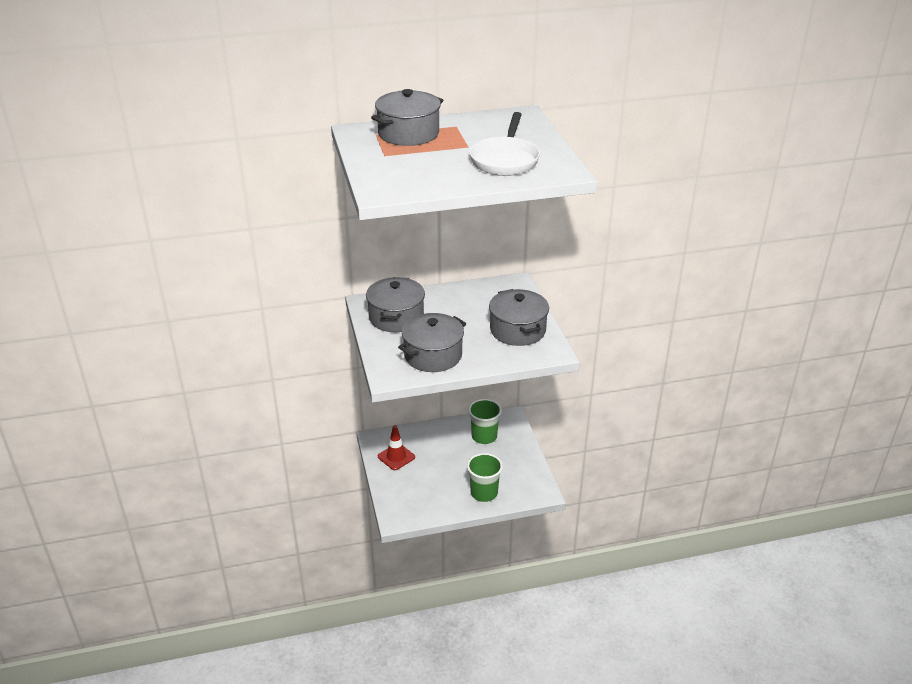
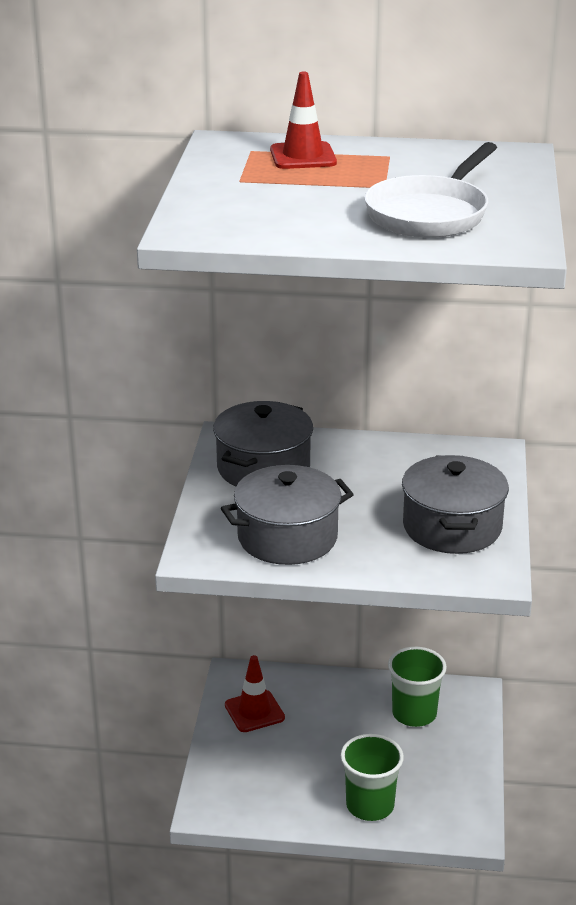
camera: 20 degrees right, 5 degrees down
(408, 134) = (303, 156): grey pot -> red traffic cone

